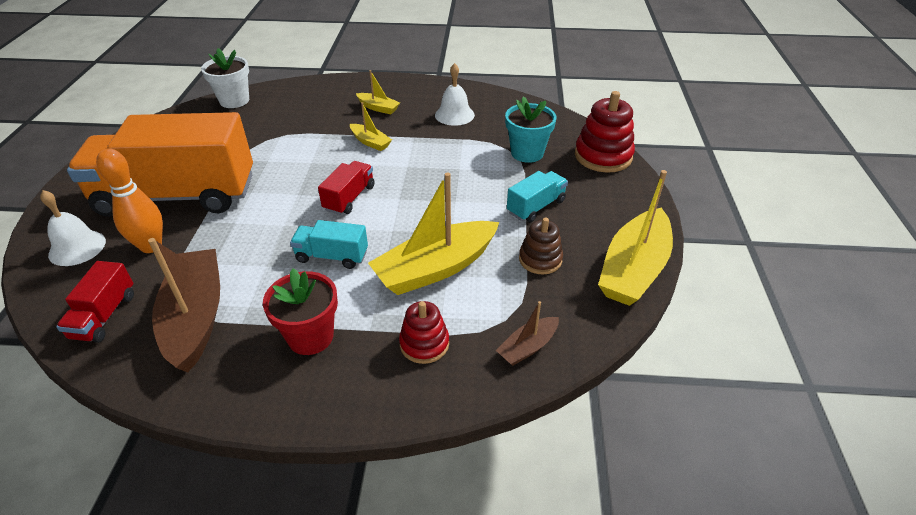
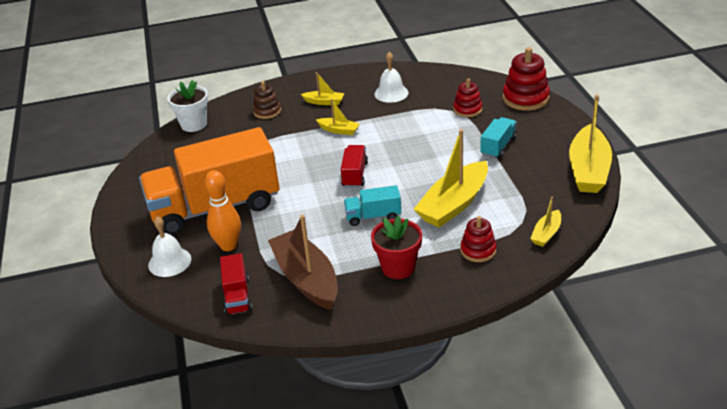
camera: 15 degrees left, 5 degrees down
(527, 153) = (467, 109): turquoise flower pot -> red stacking toy
(528, 347) = (546, 234): brown boat -> yellow boat
(540, 259) = (522, 180): brown stacking toy -> brown stacking toy (267, 111)

